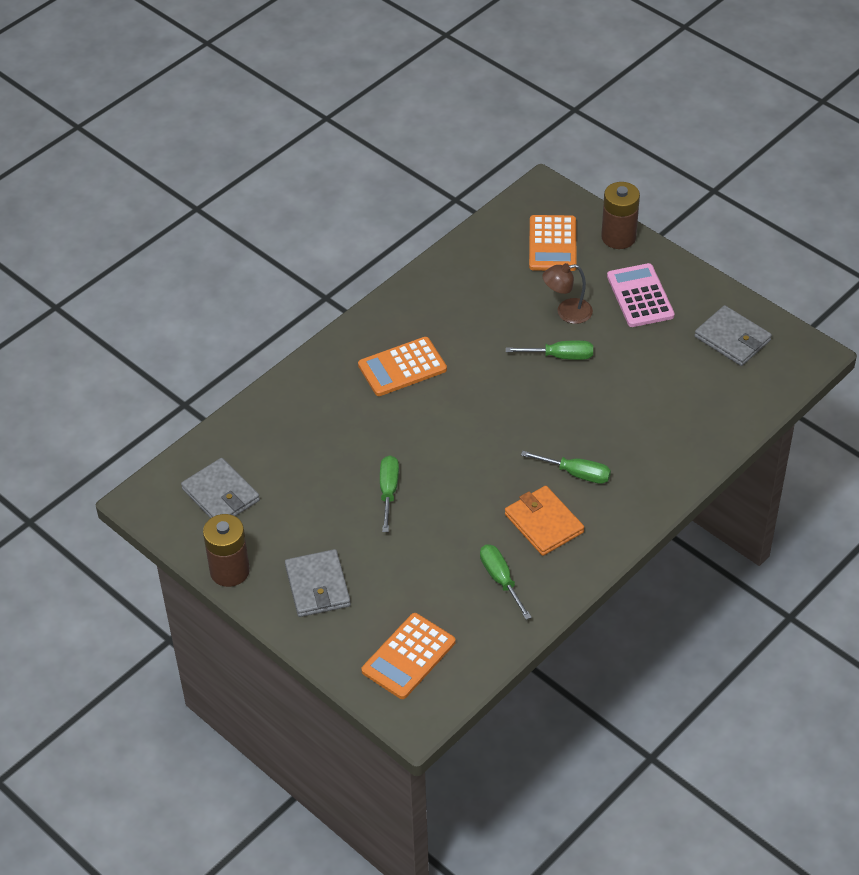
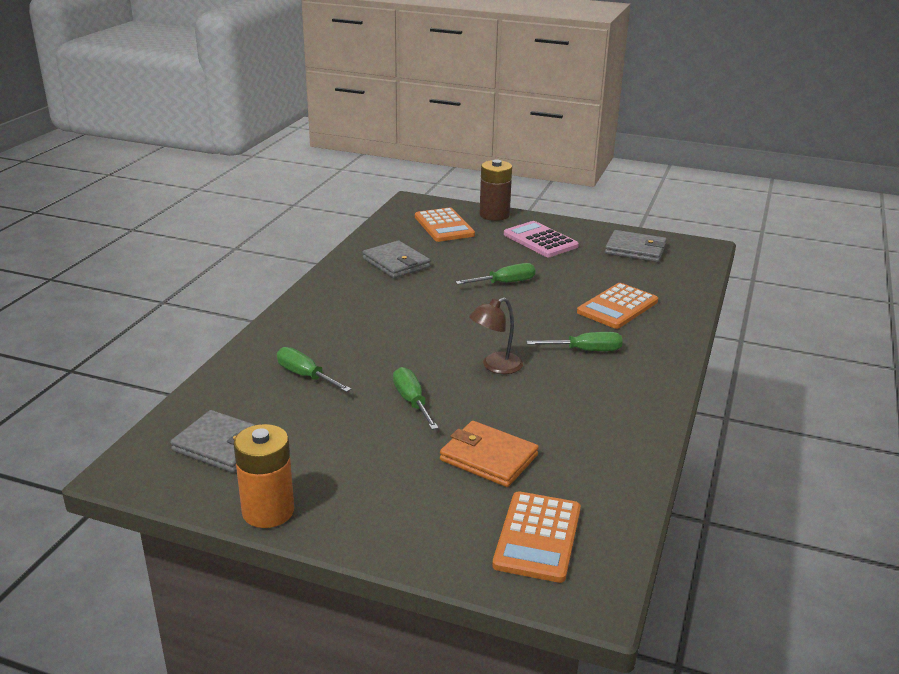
camera: 25 degrees left, 20 degrees down
(229, 571) = (268, 511): brown battery -> orange battery
(318, 586) = (385, 498): grey wallet -> grey wallet (396, 263)
(402, 367) = (364, 315): orange calculator -> orange calculator (617, 307)
(501, 580) = (582, 443): green screwdriver -> green screwdriver (305, 376)
(543, 523) = (587, 391): orange wallet -> orange wallet (488, 458)
(567, 312) = (488, 258): brown lamp -> brown lamp (495, 366)

